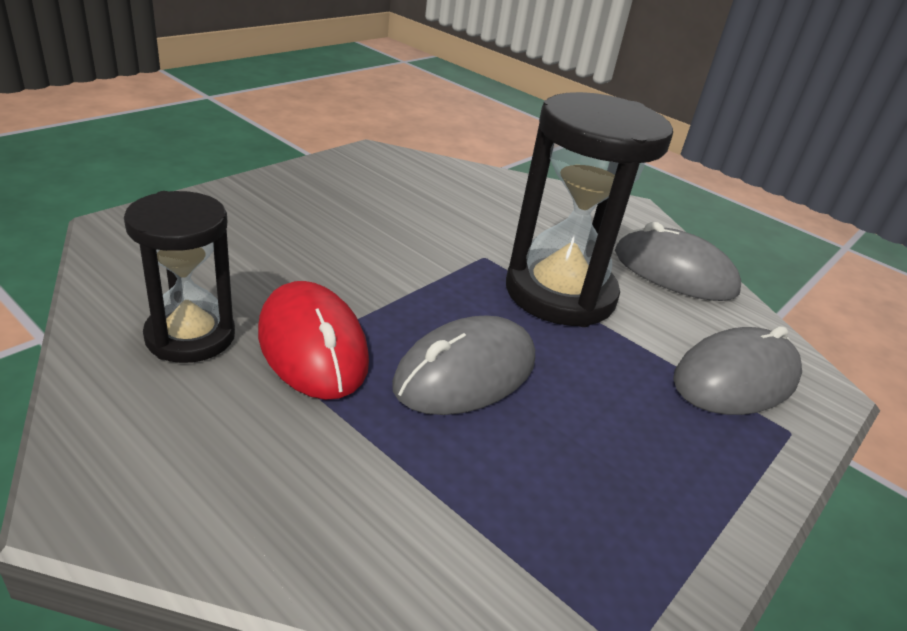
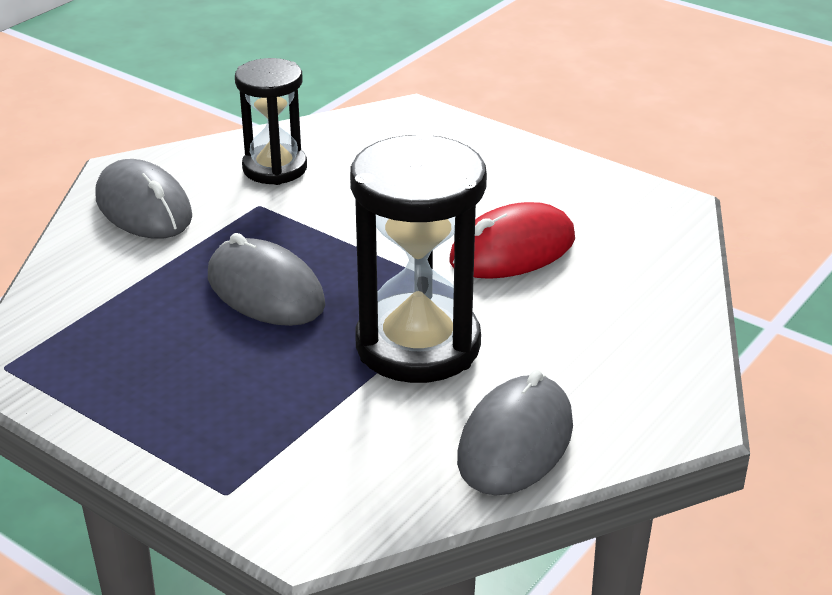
camera: 90 degrees right, 0 degrees up
(312, 346) = (279, 217): red mouse -> red mouse (512, 250)
(735, 378) = (303, 464): grey mouse -> grey mouse (143, 207)

